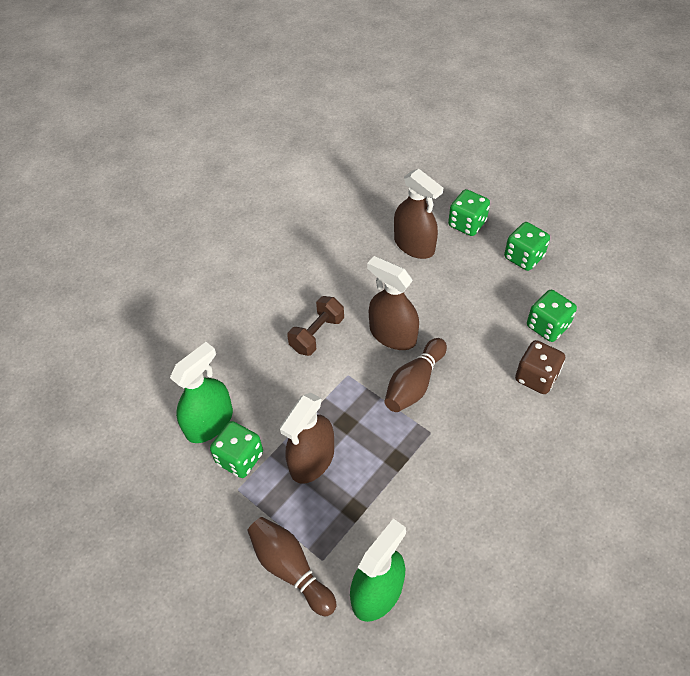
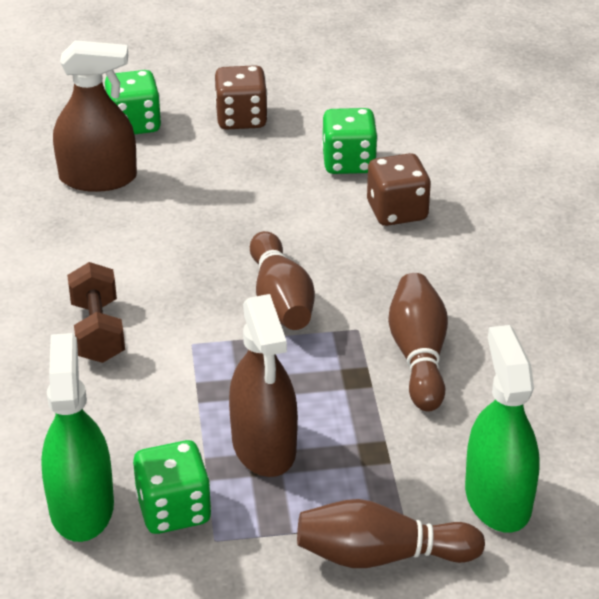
camera: 50 degrees left, 15 degrees down
(392, 335) = (192, 274): brown spray bottle -> none
(440, 474) = (418, 356): none -> brown bowling pin
(524, 257) = (241, 119): green dice -> brown dice

